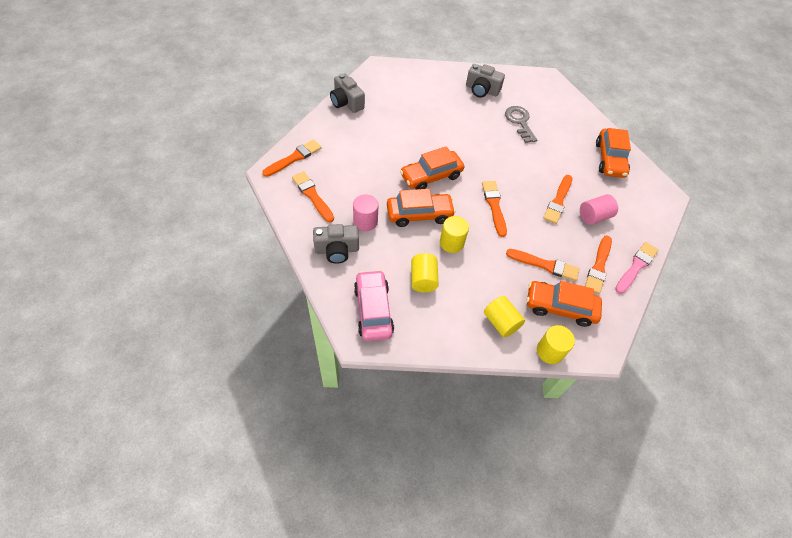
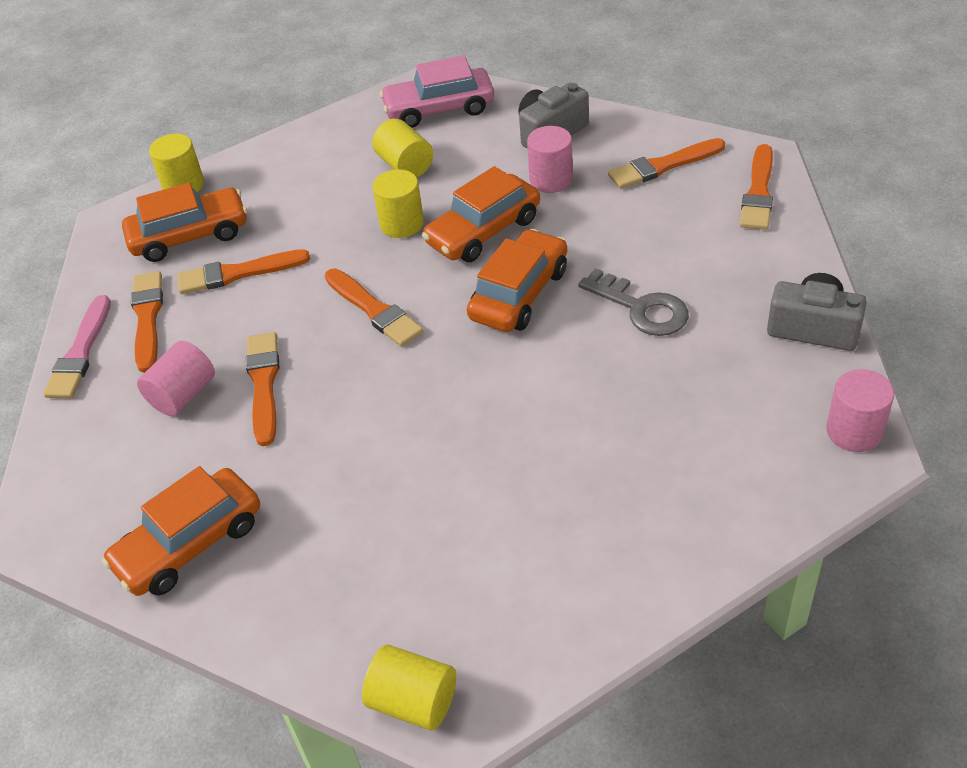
camera: 155 degrees right, 10 degrees down
(312, 195) = (663, 166): orange brush -> orange brush turned 135 degrees clockwise
(373, 310) = (439, 109): pink car -> pink car turned 120 degrees clockwise
(375, 72) = (854, 431): none -> pink cylinder
(482, 90) = (590, 547): grey camera -> none
(501, 322) = (266, 179): yellow cylinder -> yellow cylinder (413, 701)
(520, 122) = (440, 513): grey key -> grey key (641, 308)
(609, 159) = (189, 544): orange car -> orange car turned 105 degrees counterclockwise

